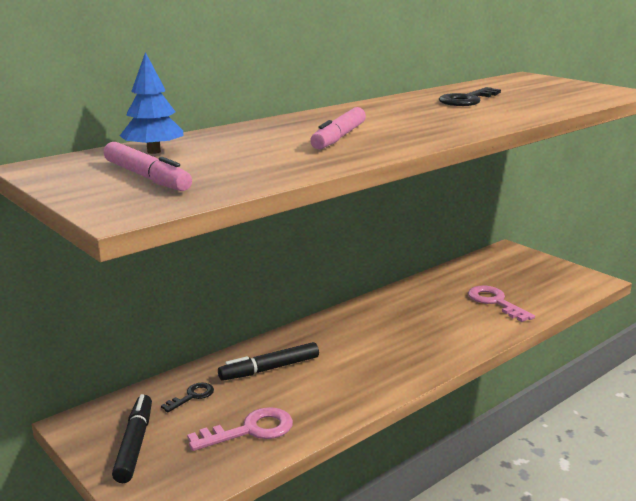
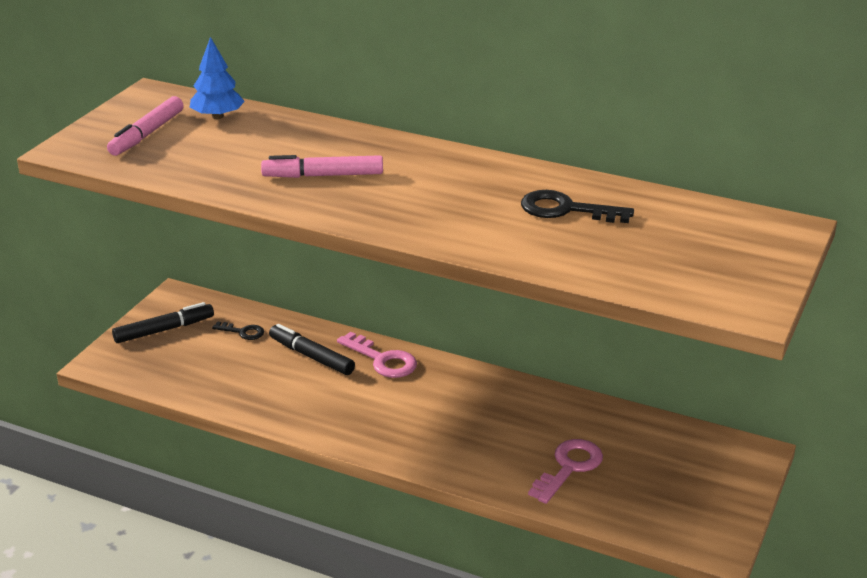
camera: 65 degrees right, 10 degrees up
(250, 430) = (210, 376): pink key -> pink key (383, 360)

